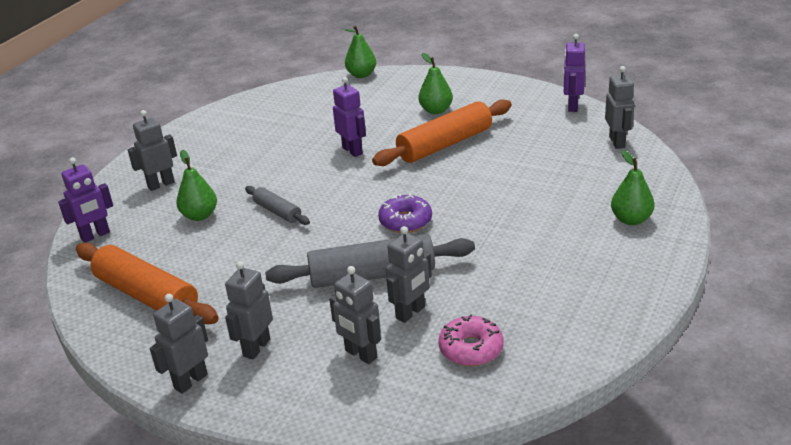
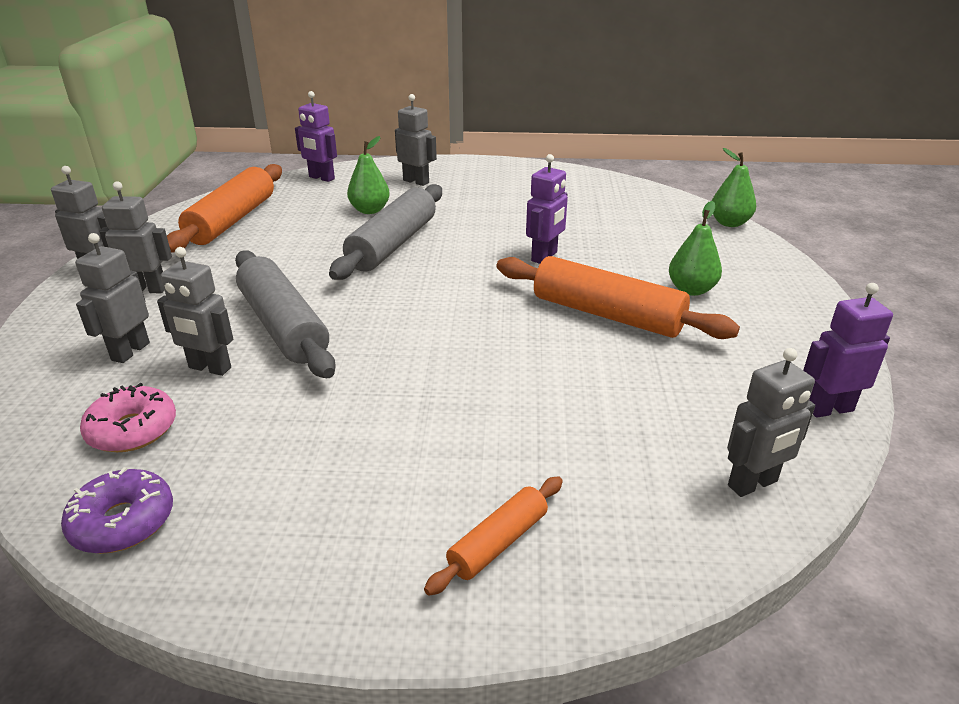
camera: 65 degrees right, 0 degrees up
(277, 212) = (393, 244): grey rolling pin -> grey rolling pin, size x1.91
(405, 221) = (404, 324): purple donut -> purple donut (123, 522)
(631, 220) = (498, 543): green pear -> orange rolling pin

